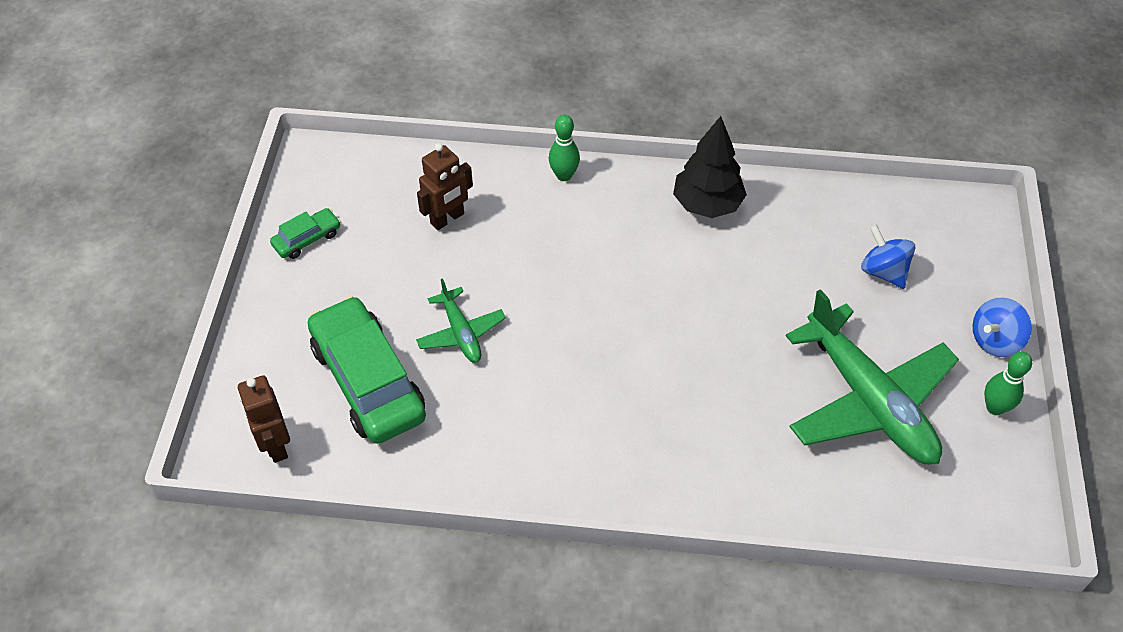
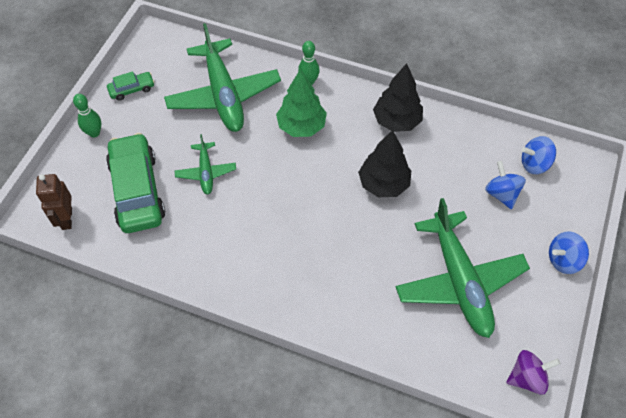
camera: 15 degrees right, 5 degrees up
(447, 219) = (224, 95): brown robot -> green plane
(576, 239) = (301, 126): none -> green tree
(720, 293) = (383, 184): none -> black tree
(912, 222) = (534, 164): none -> blue spinning top
(995, 407) = (546, 307): green bowling pin -> green bowling pin (94, 133)
(1003, 506) = (527, 378): none -> purple spinning top

